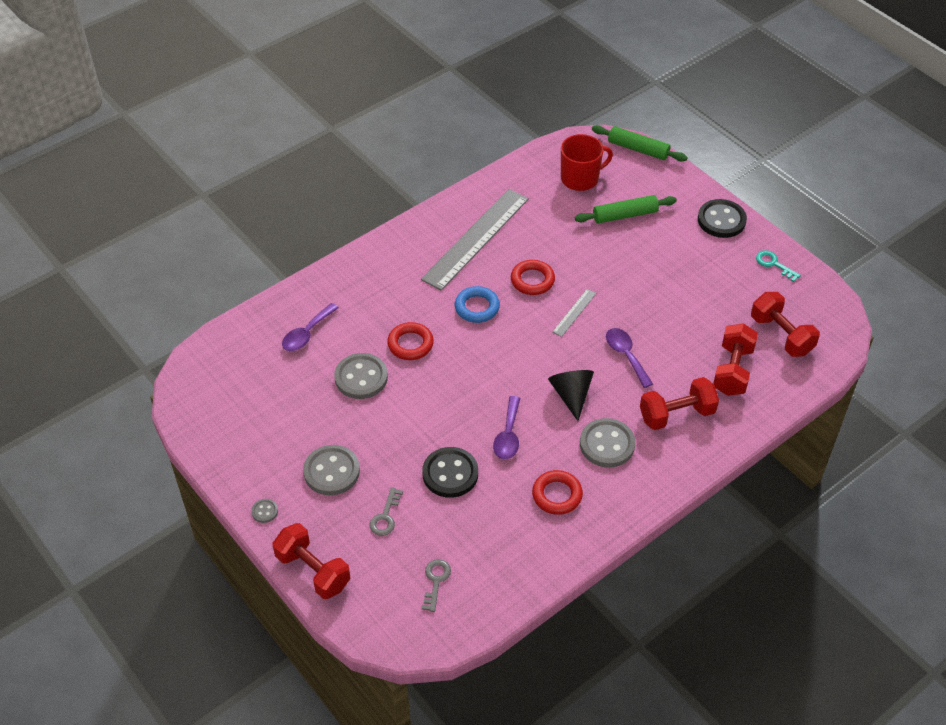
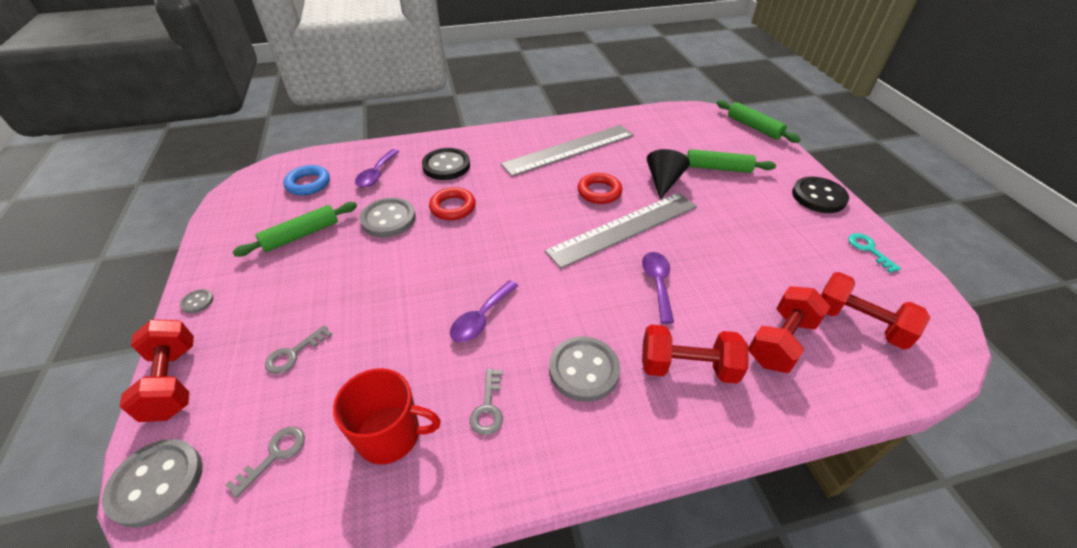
camera: 25 degrees right, 5 degrees down
(294, 422) = (301, 235): none -> green rolling pin
(307, 333) = (376, 174): purple spoon -> purple spoon turned 45 degrees counterclockwise
(331, 471) = (289, 289): grey button -> grey button (157, 483)
(450, 474) = (393, 335): black button -> black button (446, 166)
(477, 307) = (533, 197): blue ring -> blue ring (308, 184)
(557, 495) = (488, 407): red ring -> grey key
(571, 395) = (574, 302): black cone -> black cone (663, 181)
(574, 312) = (624, 228): grey ruler -> grey ruler, size x2.35
(580, 178) = (689, 134): red mug -> red mug (390, 435)
(781, 335) = (859, 323): red dumbbell -> red dumbbell turned 45 degrees counterclockwise

